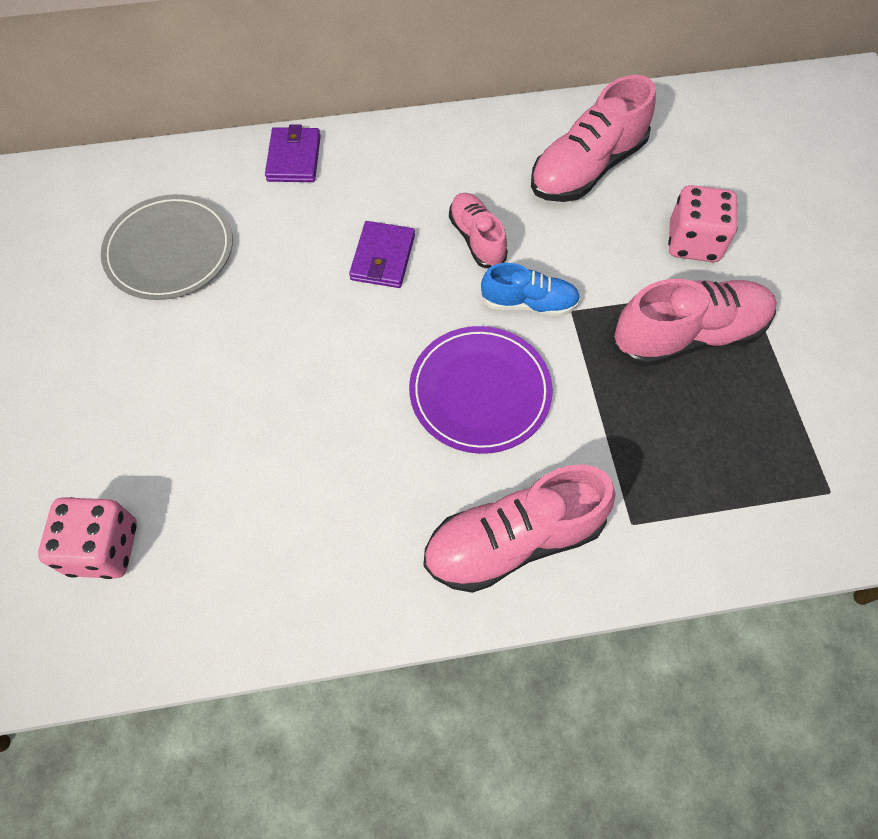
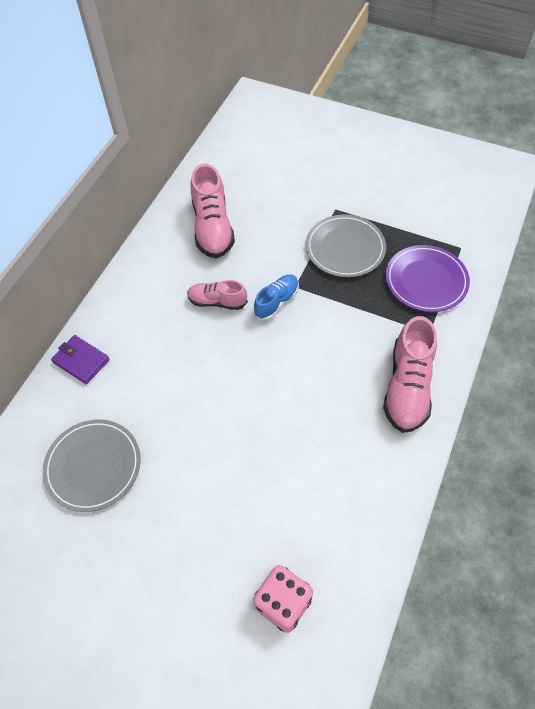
camera: 55 degrees left, 5 degrees down
(383, 257) = (193, 353): purple wallet -> none
(480, 391) = (314, 354): purple plate -> purple plate (426, 280)
(688, 335) = (345, 248): pink shoe -> grey plate
(693, 242) = (294, 213): pink dice -> none

